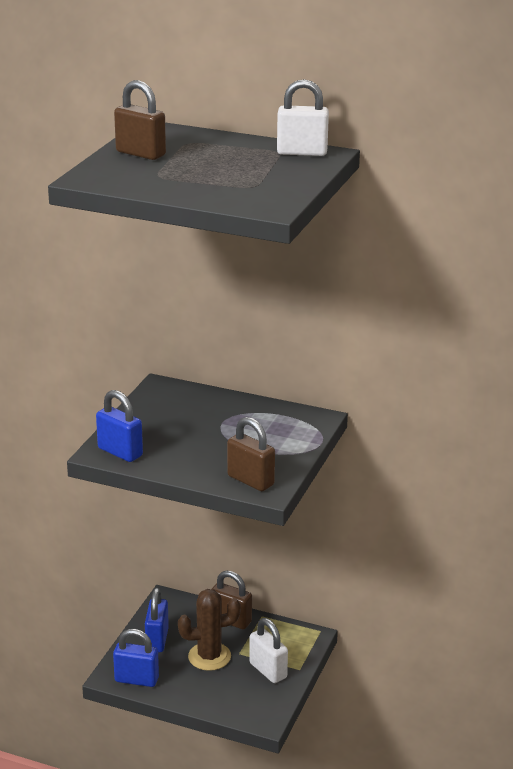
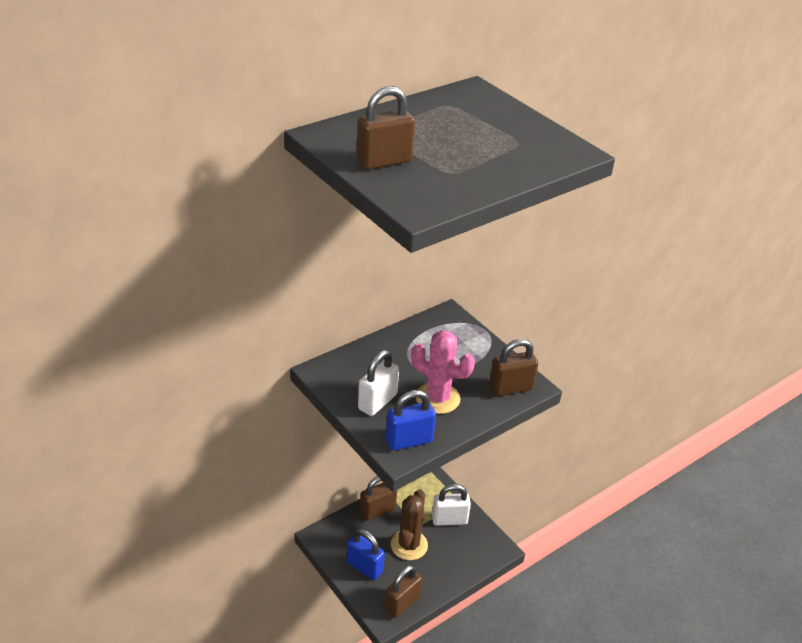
camera: 60 degrees left, 10 degrees up
(136, 679) = (402, 603): blue padlock -> brown padlock
(191, 448) = (437, 398): none -> pink cactus
(302, 152) = (463, 97): white padlock -> white padlock (377, 402)

